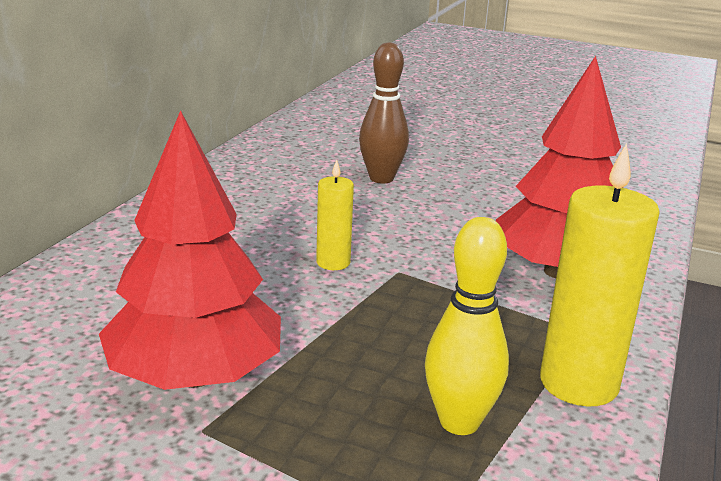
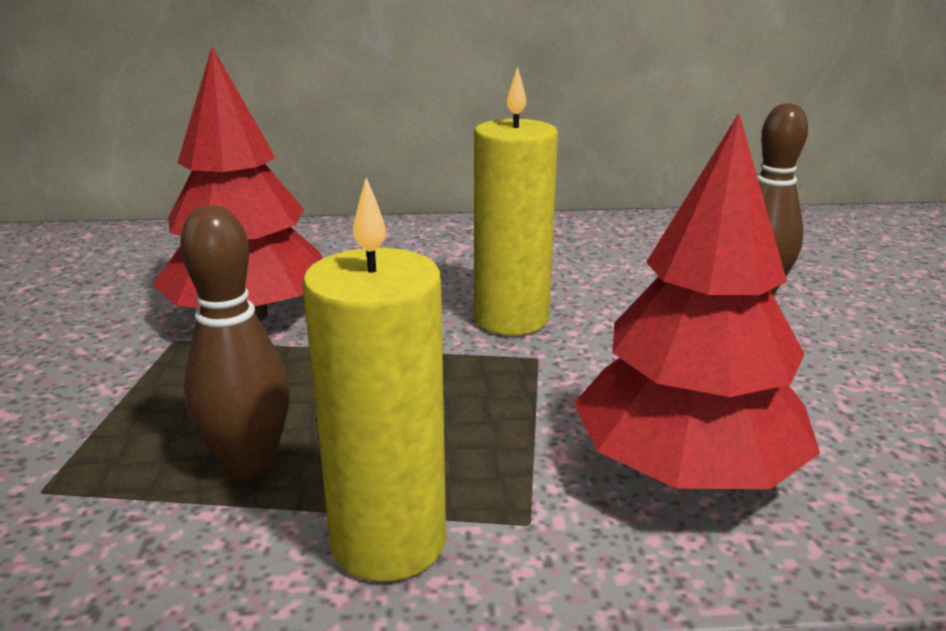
camera: 65 degrees right, 0 degrees up
(333, 262) = (511, 319): yellow candle -> yellow candle, size x1.86
(459, 422) = (249, 464): yellow bowling pin -> brown bowling pin

